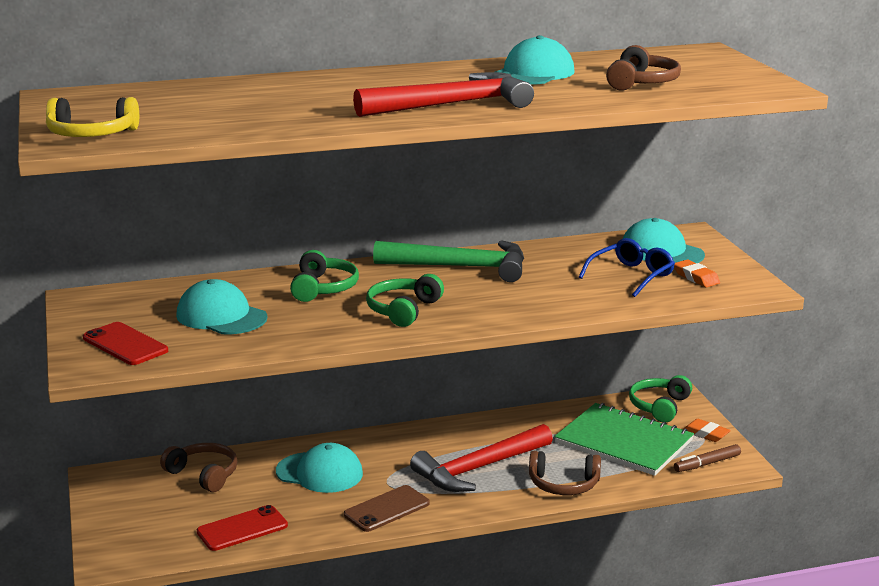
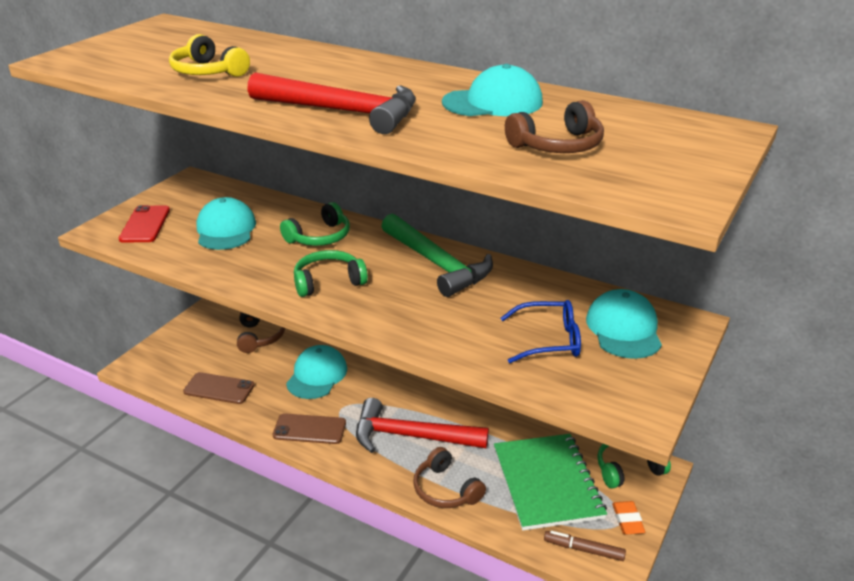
camera: 45 degrees right, 10 degrees up
(91, 135) = (89, 58): yellow headphones -> yellow headphones (208, 72)
(242, 529) = (219, 388): red phone -> brown phone
(320, 473) = (317, 375): turquoise cap -> turquoise cap turned 135 degrees counterclockwise
(696, 277) = (602, 373): orange eraser -> none

